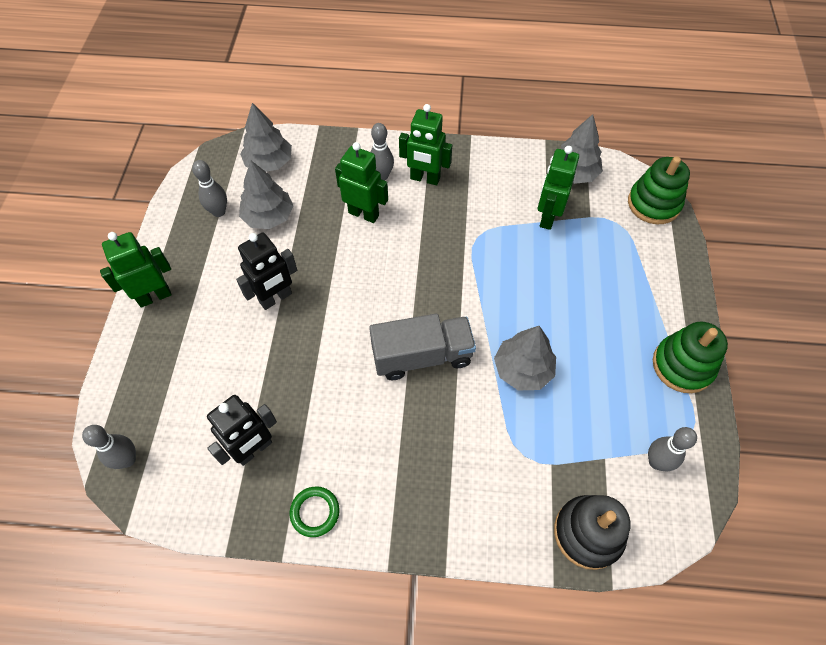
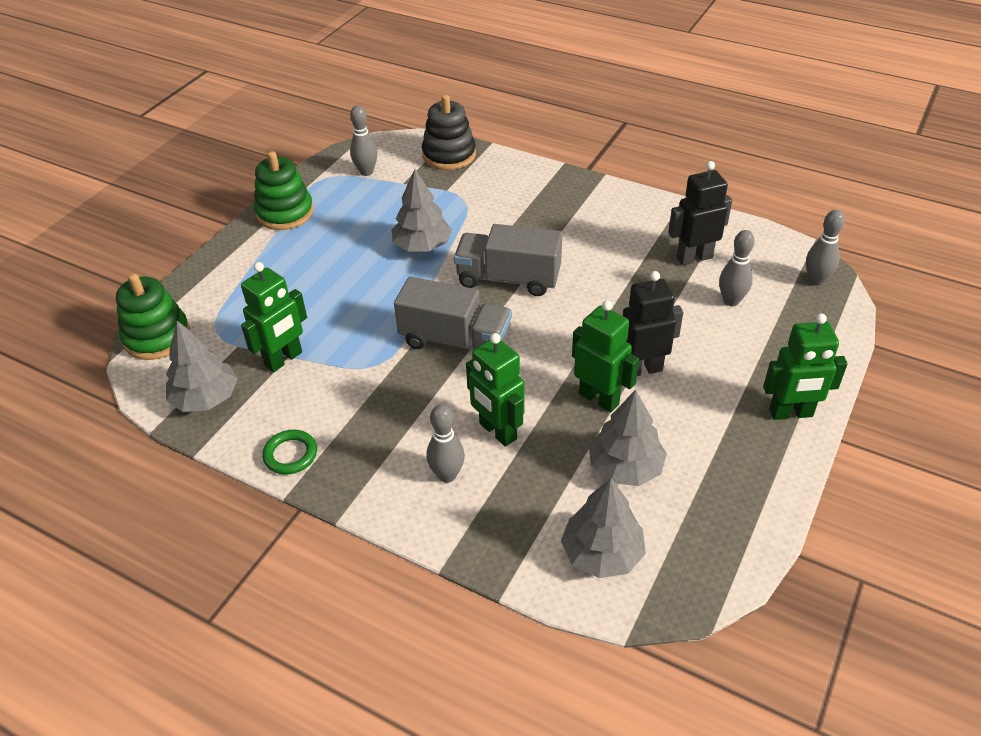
camera: 155 degrees left, 15 degrees down
(219, 212) = (694, 497): grey bowling pin -> grey bowling pin (731, 301)
(315, 512) = (651, 211): green ring -> green ring (290, 454)
(425, 179) = (392, 452): green robot -> green robot (599, 398)
(432, 275) = (455, 340): none -> grey truck

